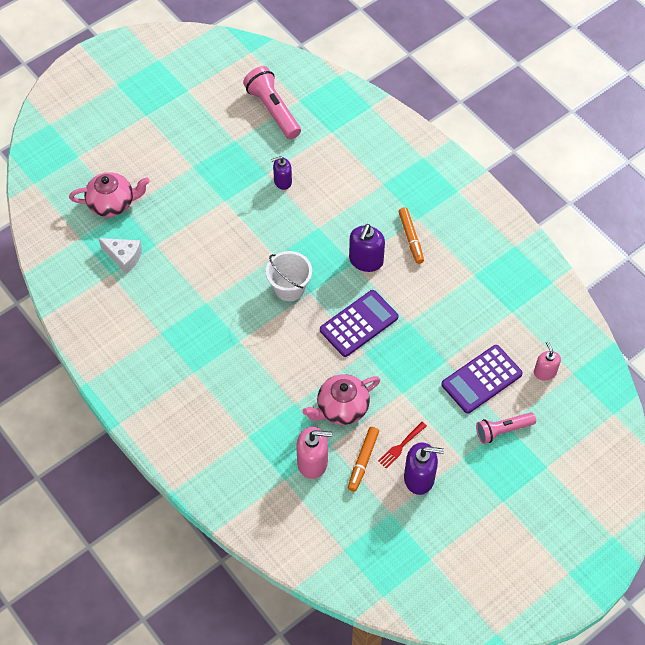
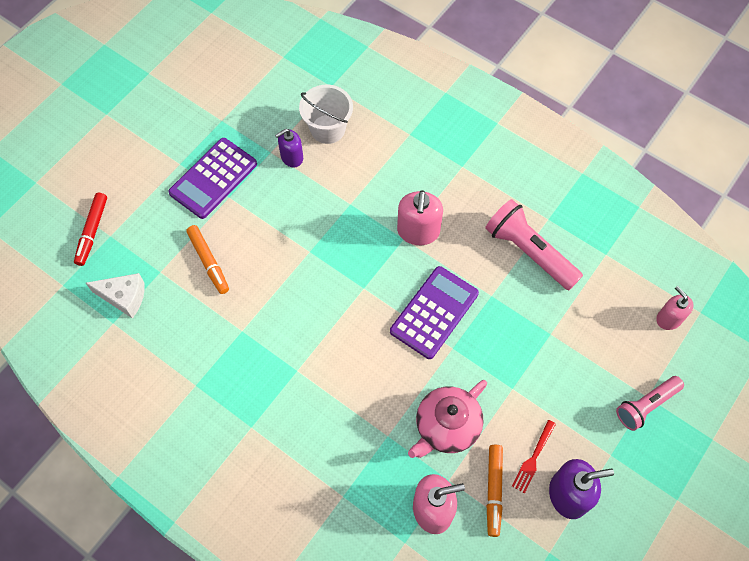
camera: 15 degrees left, 5 degrees up
(112, 203) = (92, 231): pink teapot -> red marker
(273, 110) = (256, 75): pink flashlight -> pink flashlight (529, 252)
(289, 288) = (338, 287): white bucket -> white bucket (328, 129)
(366, 260) = (418, 231): purple soap dispenser -> pink soap dispenser
(411, 238) = (462, 192): orange marker -> orange marker (209, 262)
(481, 379) = (599, 346): purple calculator -> purple calculator (213, 178)

